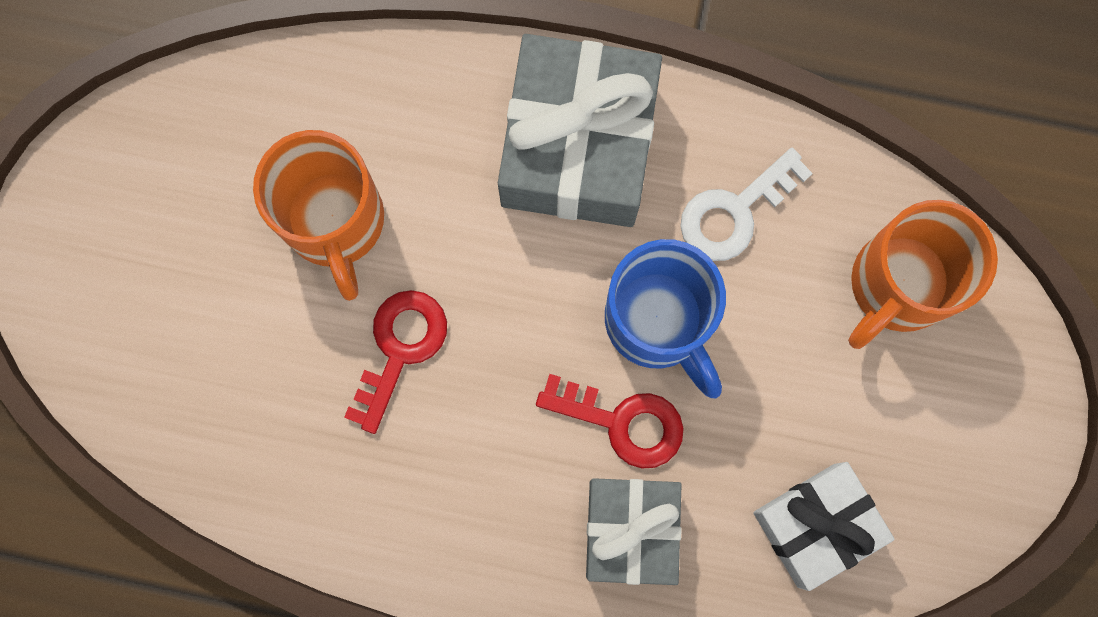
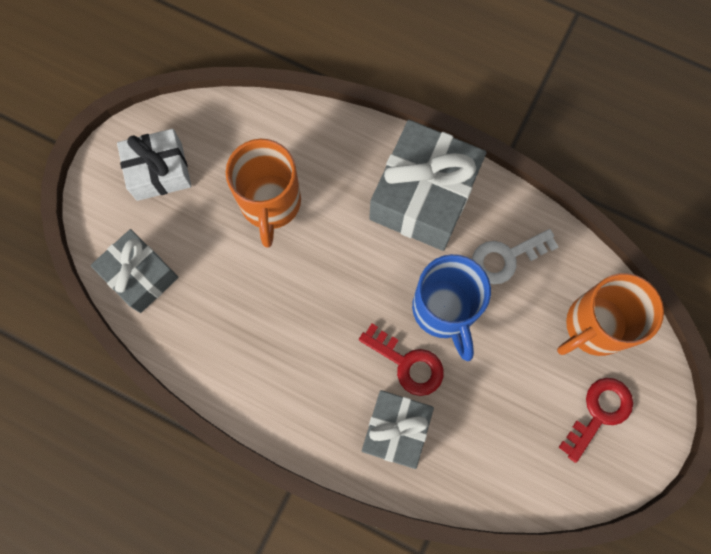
camera: 15 degrees right, 5 degrees down
(158, 395) = (140, 275): none -> grey gift
(400, 349) = (287, 286): red key -> red key (599, 413)
(816, 525) = (509, 457): white gift -> white gift (159, 171)

